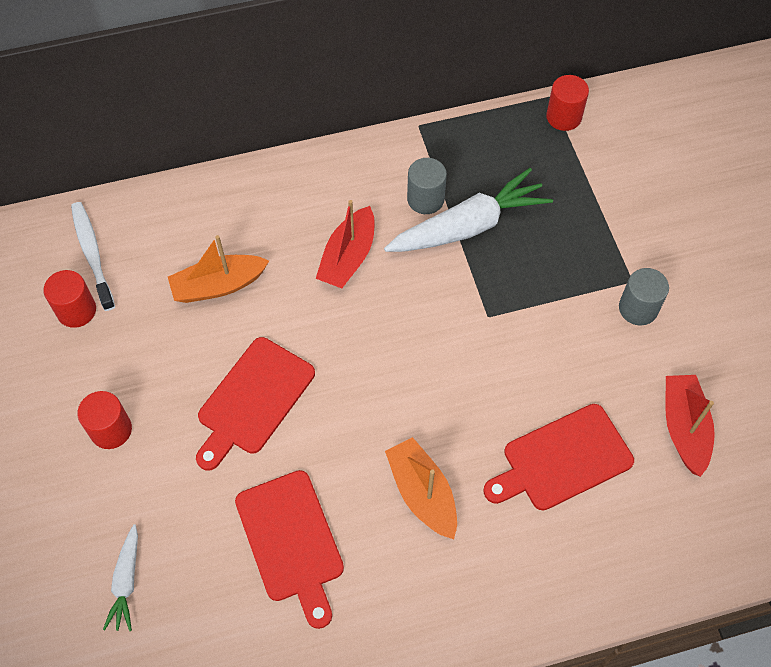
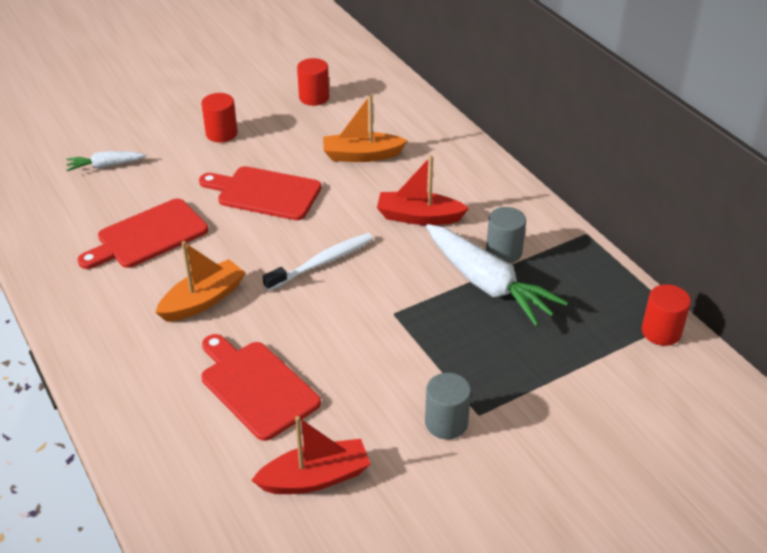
camera: 75 degrees right, 20 degrees down
(92, 254) = (365, 93): white toothbrush -> white toothbrush (322, 262)
(218, 285) = (362, 155): orange boat -> orange boat turned 60 degrees counterclockwise

